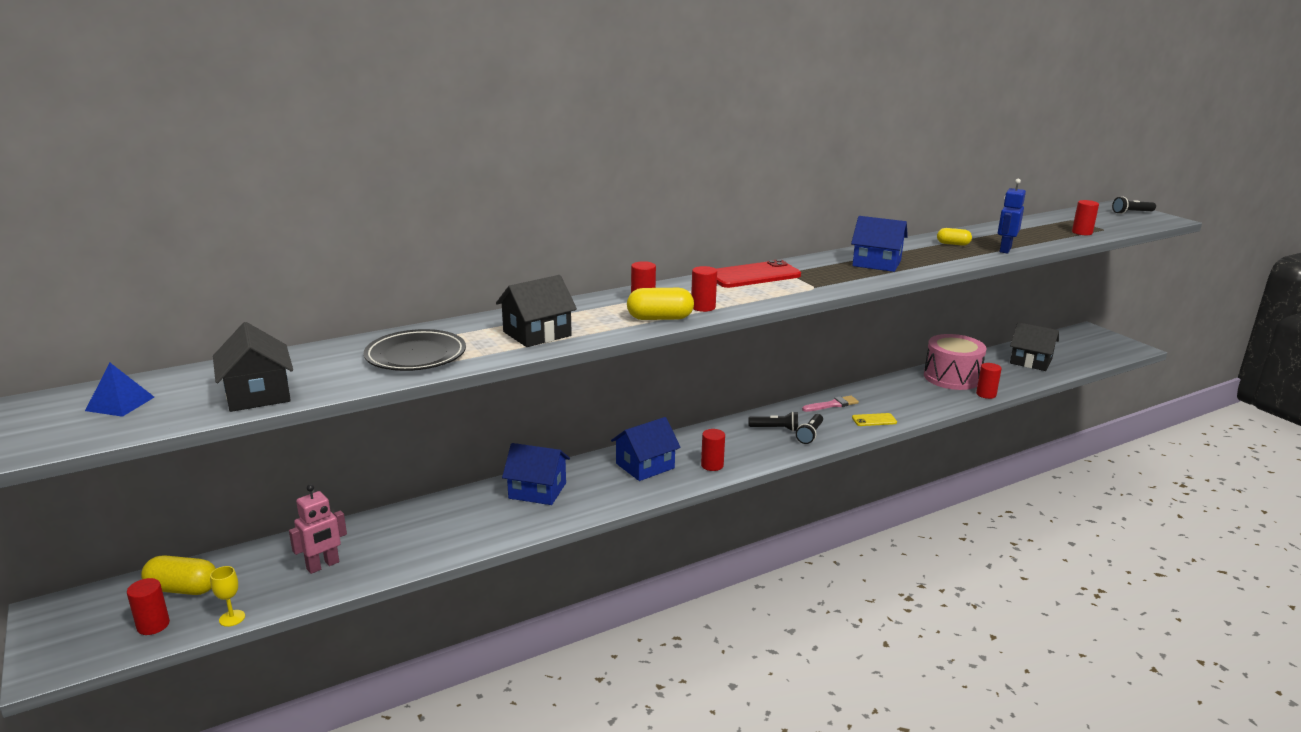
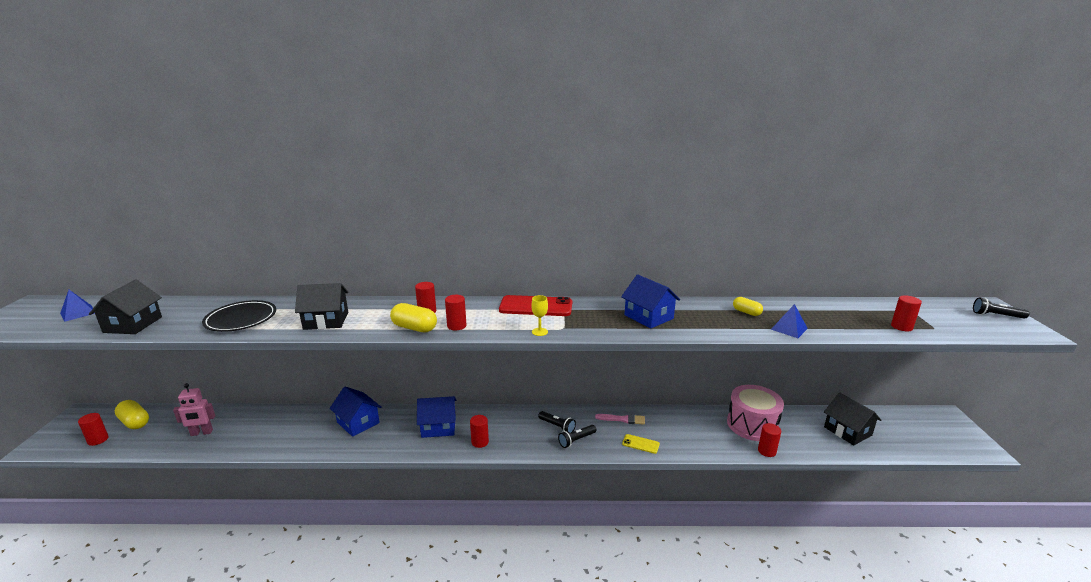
camera: 30 degrees right, 0 degrees up
(232, 618) = (128, 450): yellow goblet -> yellow goblet (539, 332)
(1005, 250) = (789, 329): blue robot -> blue pyramid

